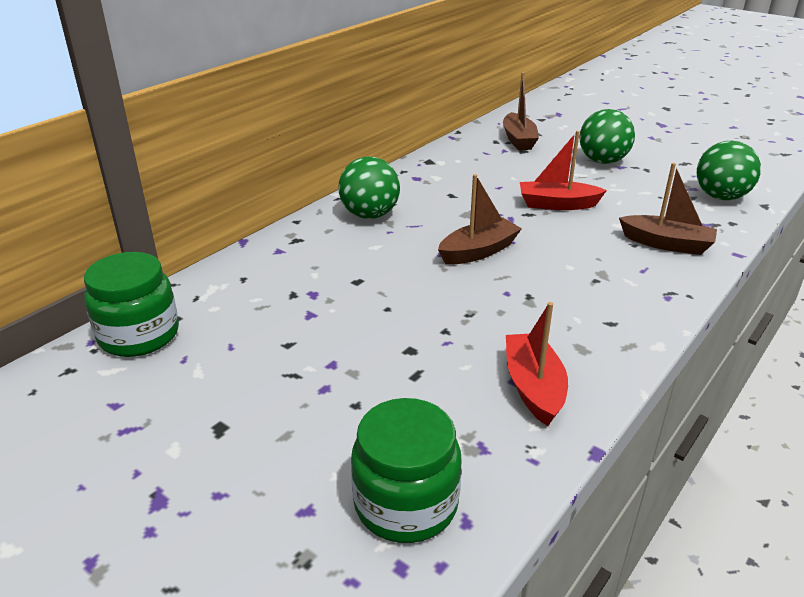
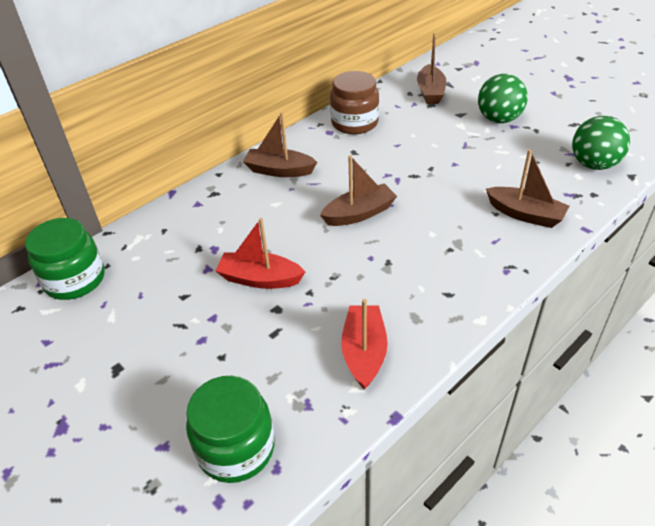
camera: 10 degrees right, 10 degrees up
(370, 215) = (279, 170): green ball -> brown boat
(443, 169) = (354, 123): none -> brown jar
(557, 204) = (442, 166): red boat -> red boat (260, 279)

